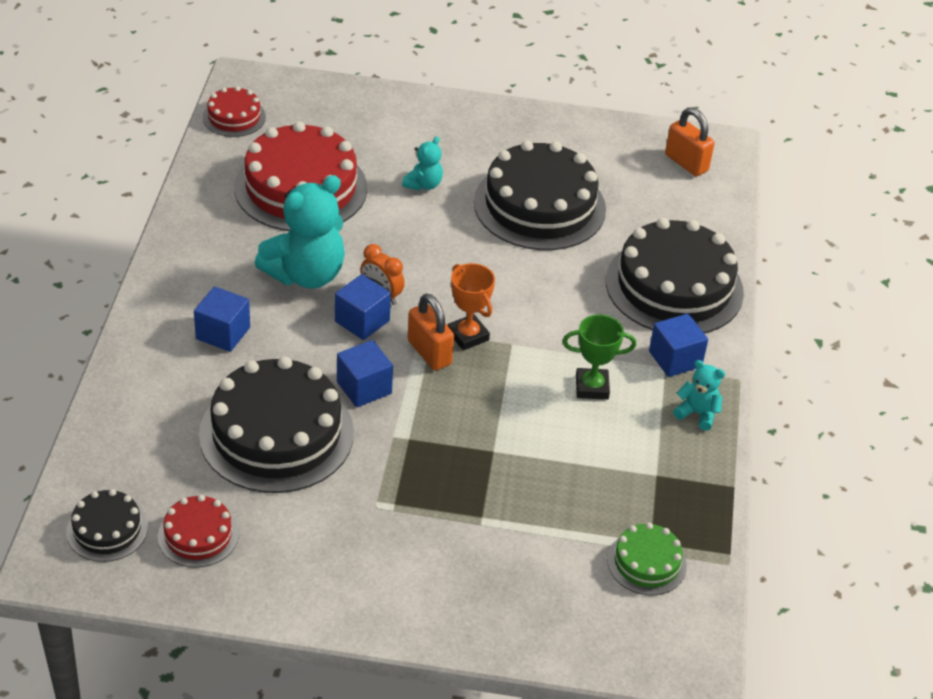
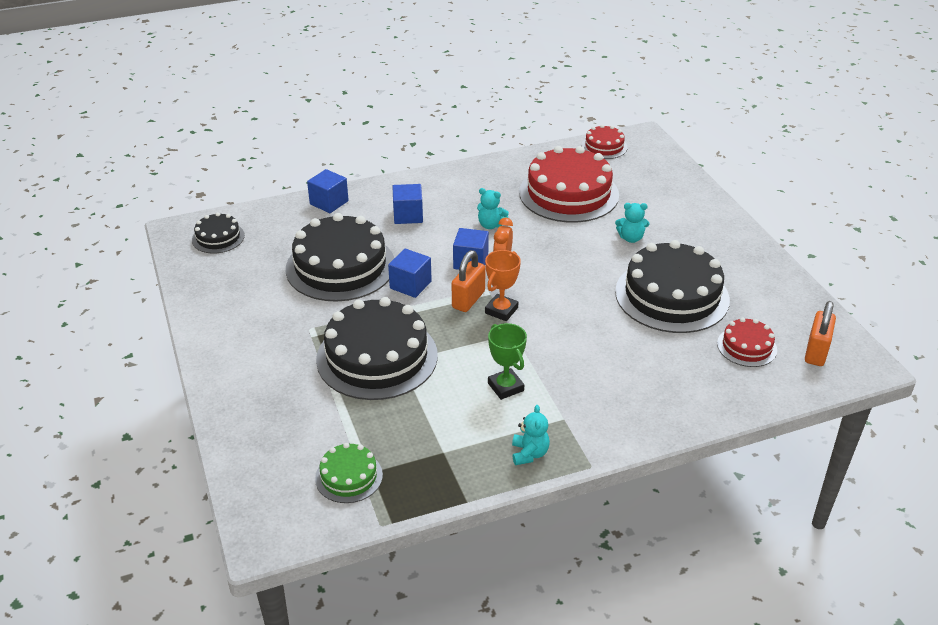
camera: 65 degrees right, 5 degrees down
(198, 535) = (235, 270): red cake -> red cake (746, 346)
(306, 274) = (490, 225): turquoise teddy bear -> turquoise teddy bear, size x0.48
(674, 286) = (660, 393): black cake -> black cake (377, 357)
(675, 359) = (578, 421): blue cube -> blue cube (329, 202)

